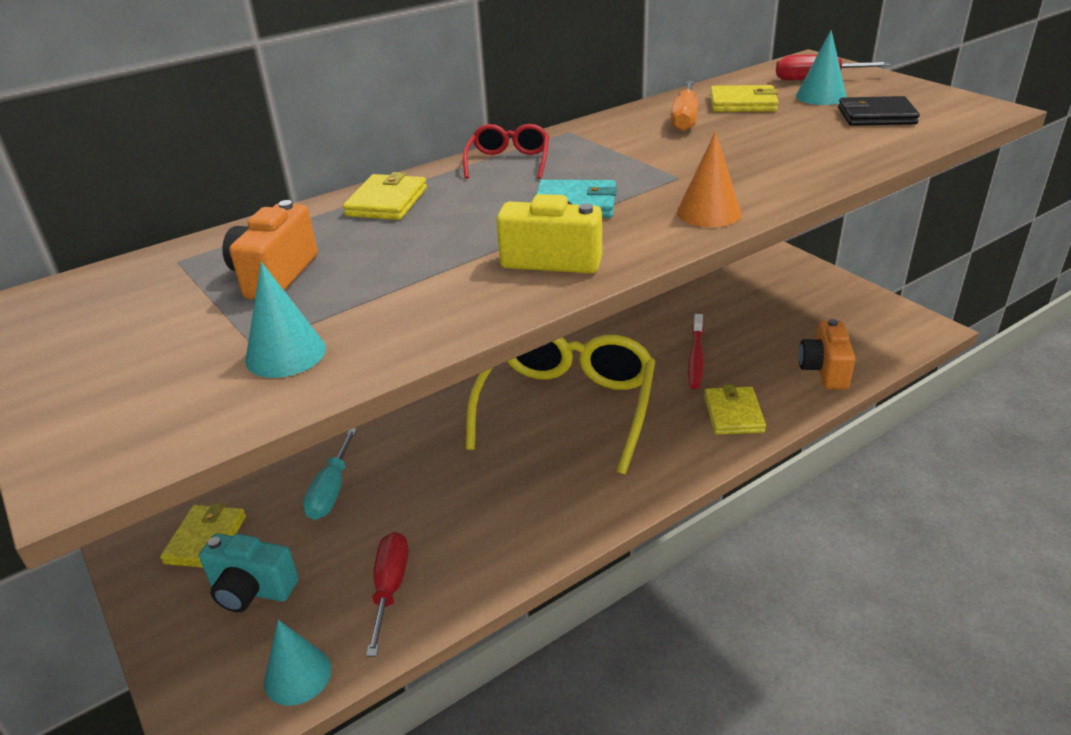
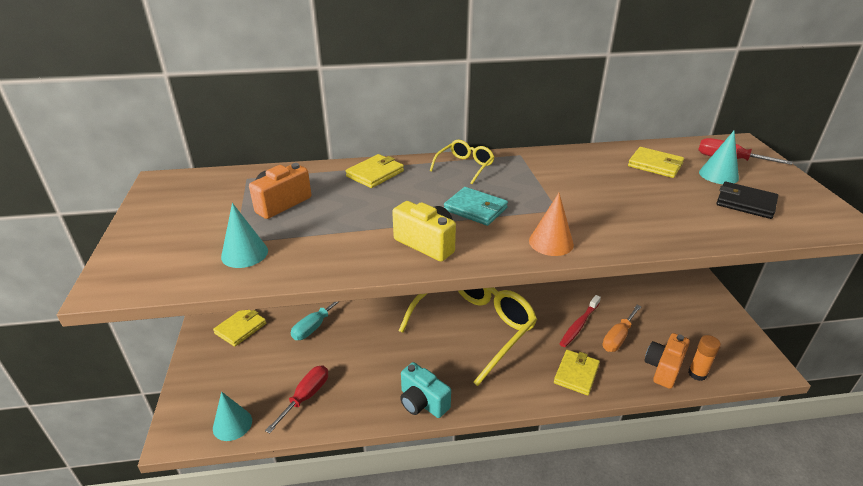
camera: 25 degrees right, 0 degrees up
(252, 590) = (242, 366): turquoise camera -> turquoise camera (422, 402)
(508, 162) = (464, 167): red glasses -> yellow glasses
(684, 119) = (603, 166): orange screwdriver -> orange screwdriver (618, 337)
(863, 362) = (697, 374): none -> orange glue stick

